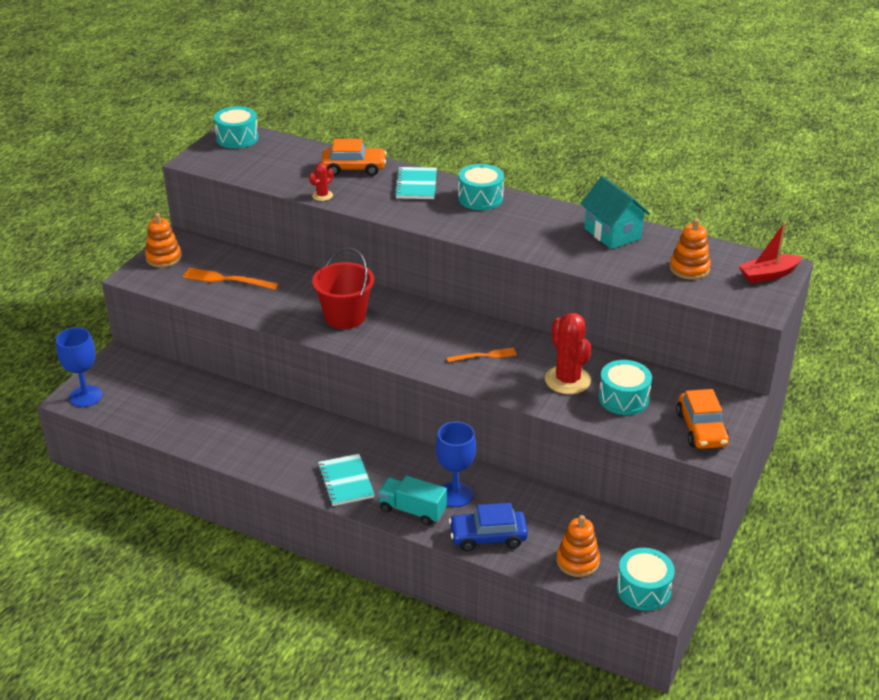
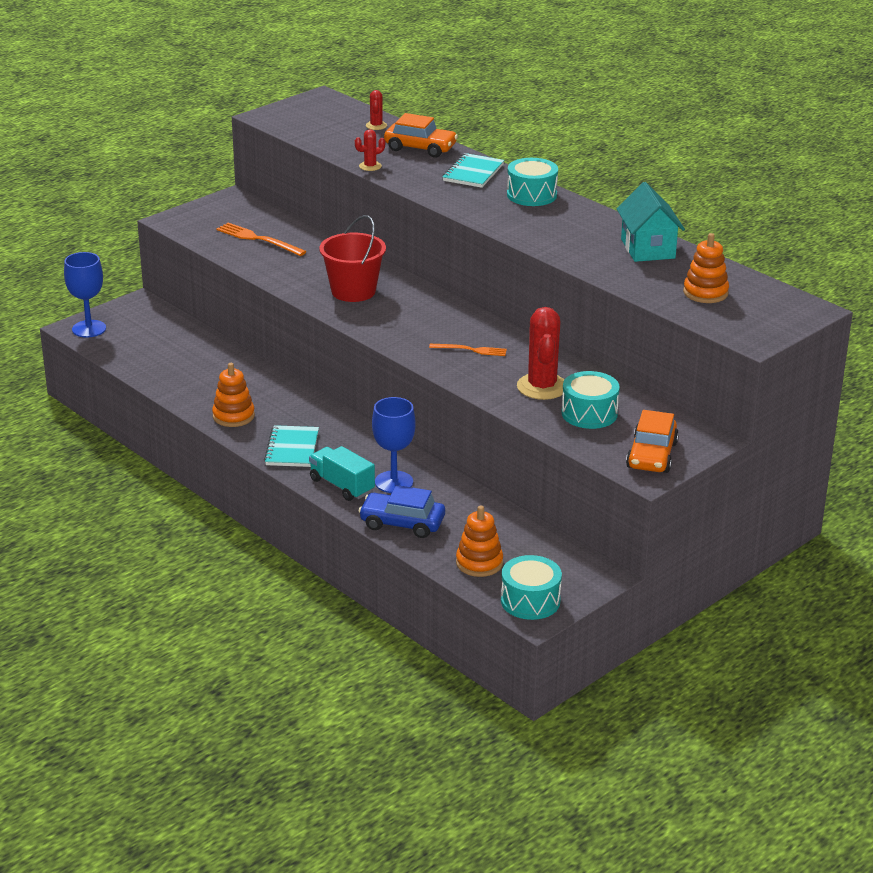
camera: 20 degrees right, 5 degrees down
(163, 258) = (209, 210): orange stacking toy -> orange stacking toy (233, 416)
(237, 138) = (322, 104): turquoise drum -> none
(300, 152) = (376, 126): none -> red cactus
(768, 275) = (789, 313): red boat -> none

